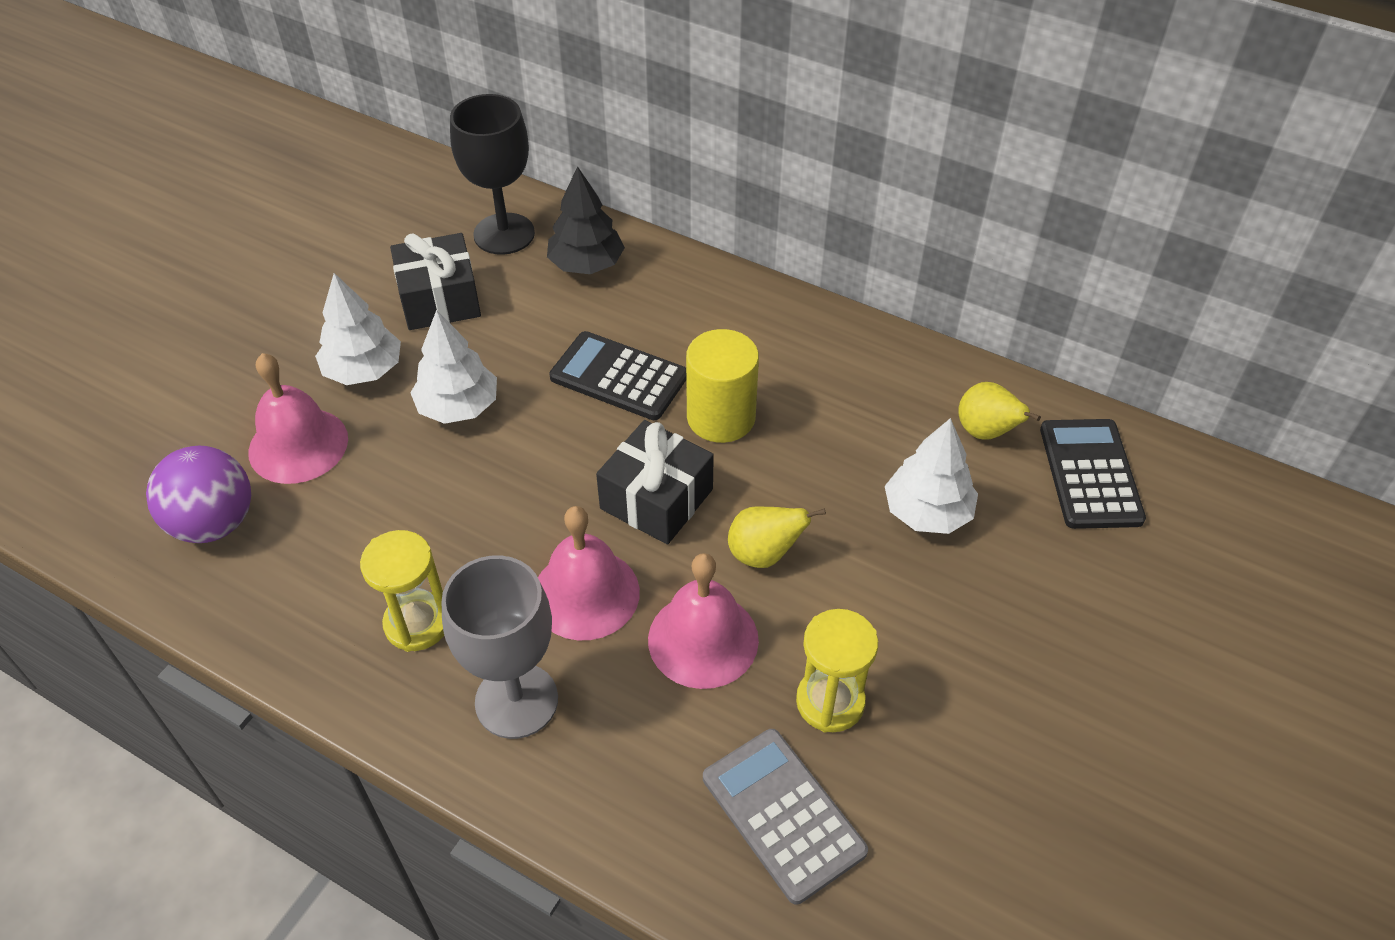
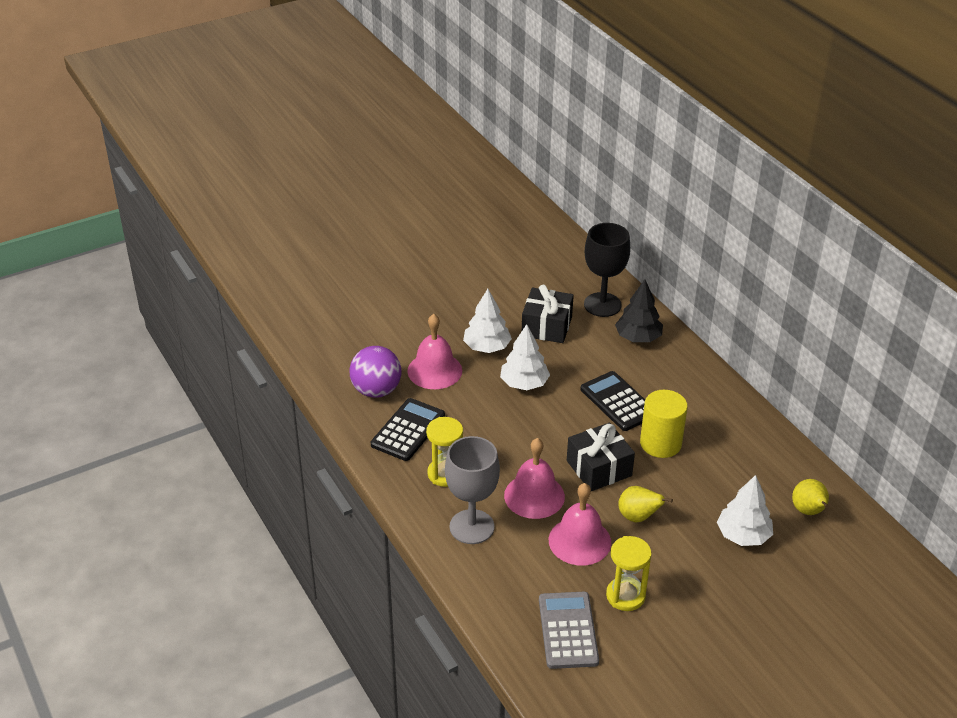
camera: 30 degrees right, 10 degrees down
(1090, 474) = (855, 557): black calculator -> black calculator (408, 430)

